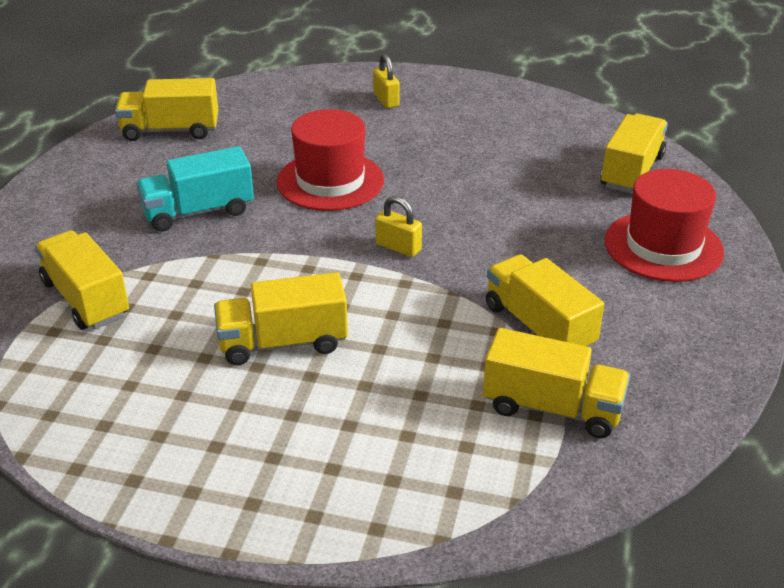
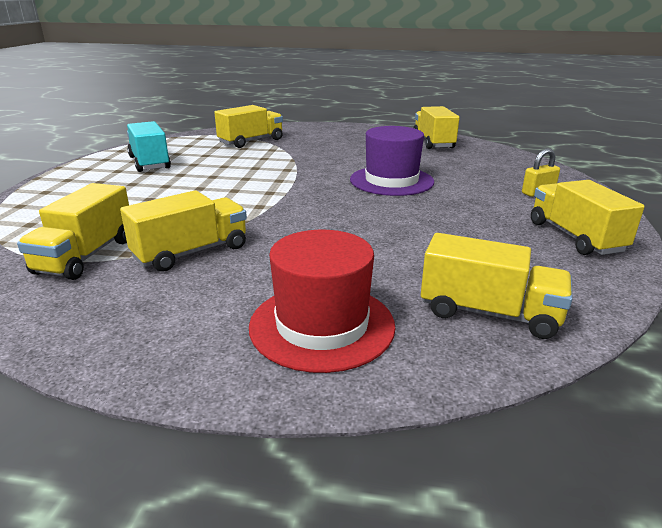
camera: 85 degrees right, 10 degrees down
(198, 212) = (339, 154): turquoise truck -> turquoise truck (149, 163)
(283, 343) = (200, 178): yellow truck -> yellow truck (575, 237)
(330, 181) = (391, 181): red hat -> purple hat
(398, 247) = (306, 203): yellow padlock -> none

